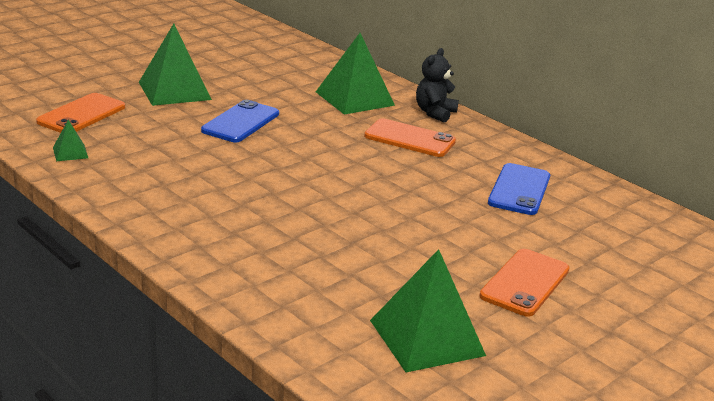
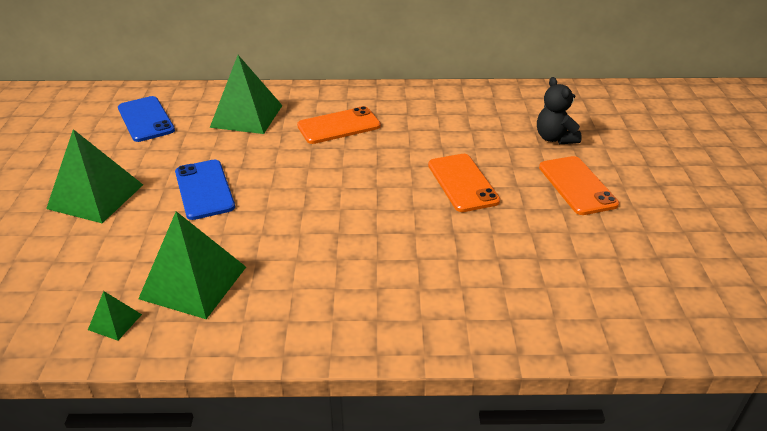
camera: 45 degrees left, 10 degrees up
(81, 114) = (52, 276): orange phone -> orange phone (462, 183)
(427, 337) = (610, 266): green pyramid -> green pyramid (193, 282)
(434, 113) = (316, 96): black teddy bear -> black teddy bear (554, 138)
(519, 190) = (460, 122): blue phone -> blue phone (146, 119)

